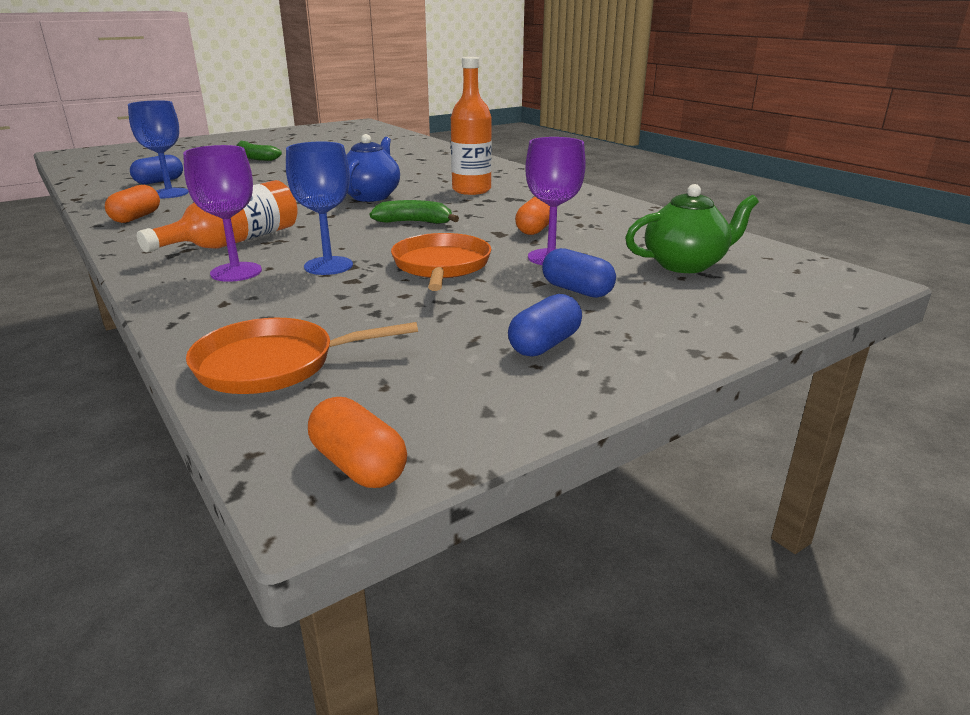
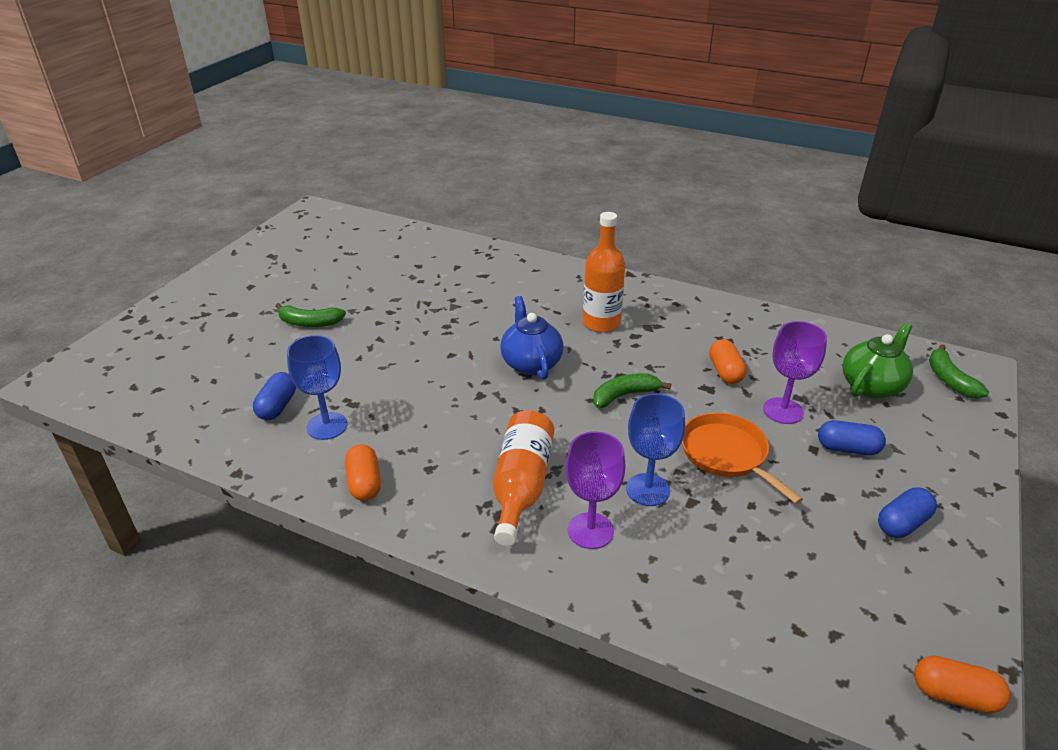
camera: 30 degrees left, 10 degrees up
(273, 364) = (782, 630): orange pan -> none
(544, 345) = (902, 523): blue capsule -> blue capsule turned 45 degrees clockwise
(799, 280) = (949, 380): none -> green banana

